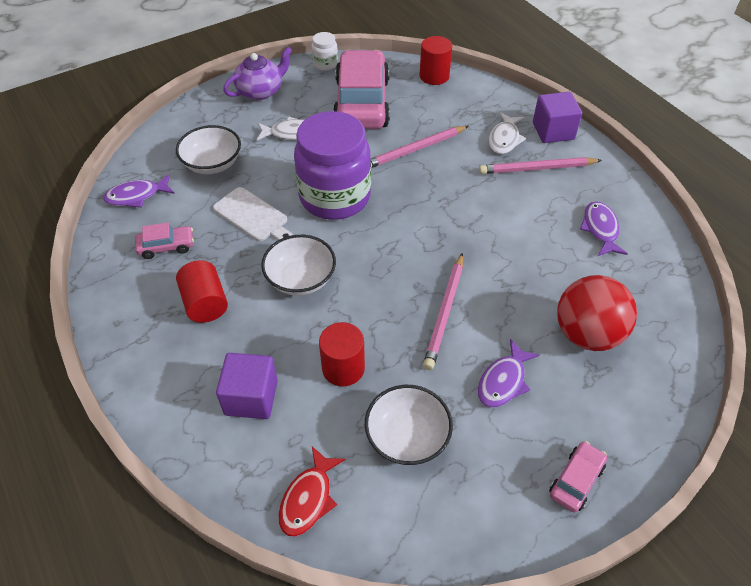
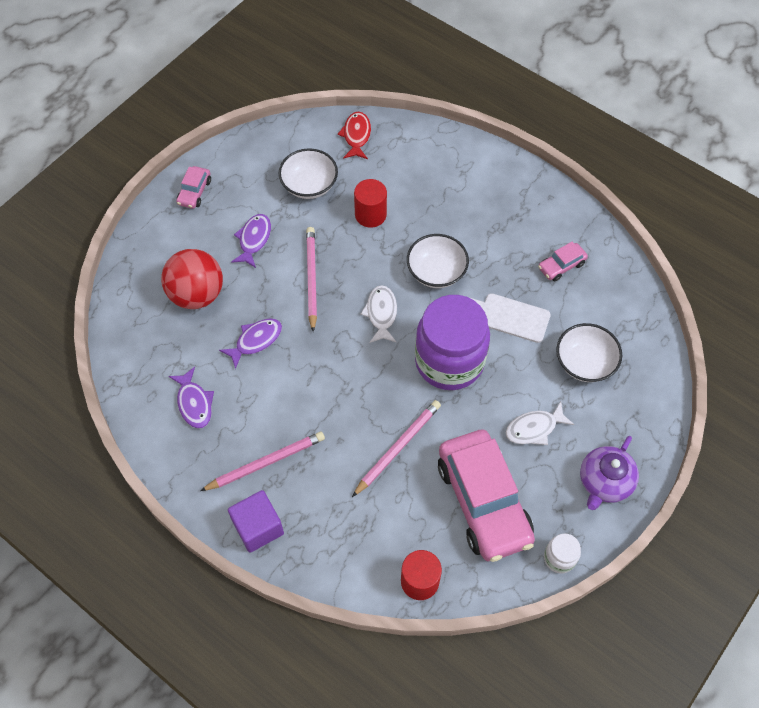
camera: 160 degrees right, 10 degrees up
(136, 196) = (625, 305): purple fish -> purple fish (256, 341)
(205, 303) = (497, 230): red cylinder -> none
(251, 397) = (423, 178): purple cube -> none
(504, 139) = (309, 496): white fish -> white fish (381, 313)

